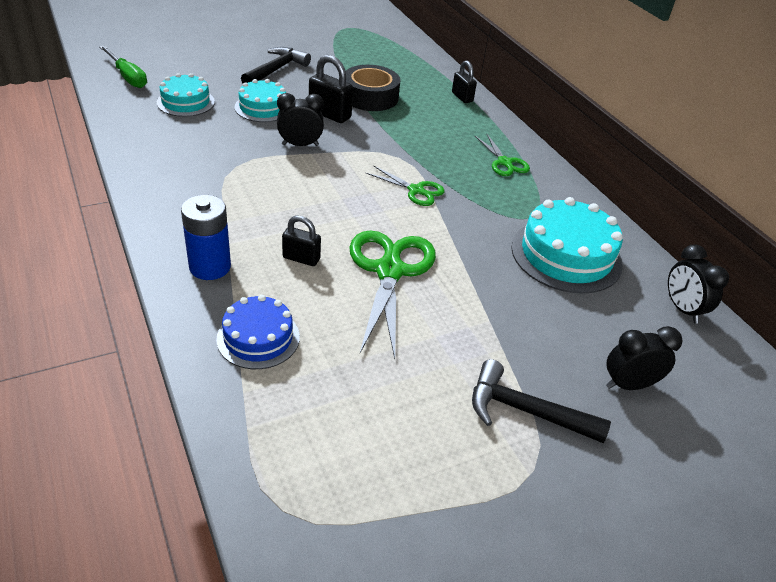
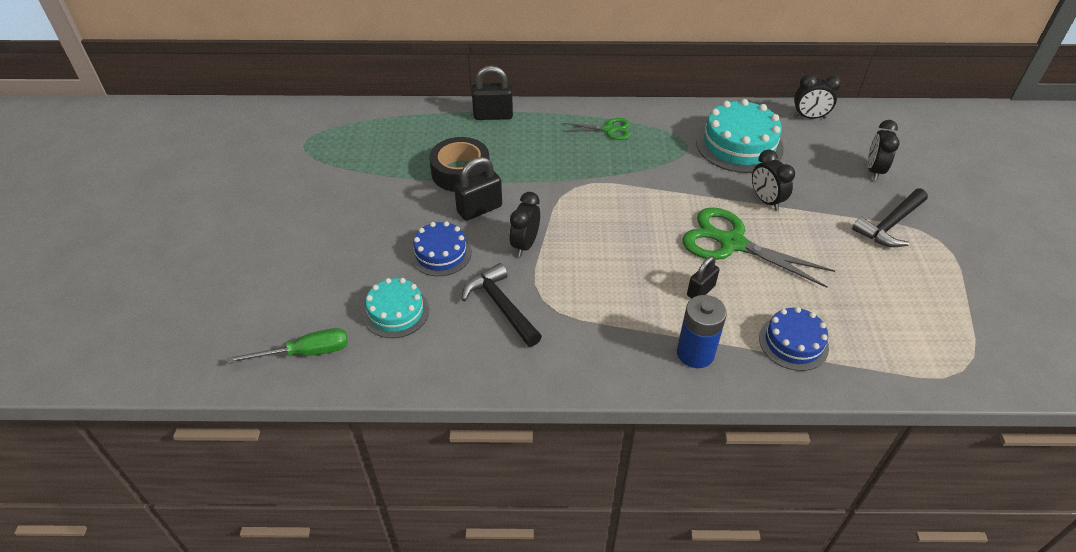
camera: 60 degrees left, 5 degrees up
(263, 107) = (441, 253): turquoise cake -> blue cake
(276, 69) = (365, 223): black hammer -> black hammer (501, 306)
(416, 190) = (629, 193): green scissors -> none
(462, 97) = (493, 115): black padlock -> black padlock, size x1.52
(482, 289) = (766, 201): none -> black clock

